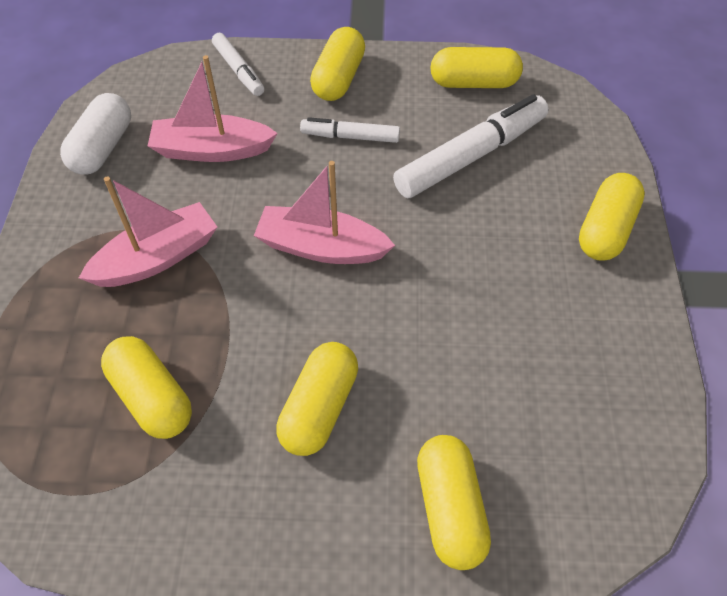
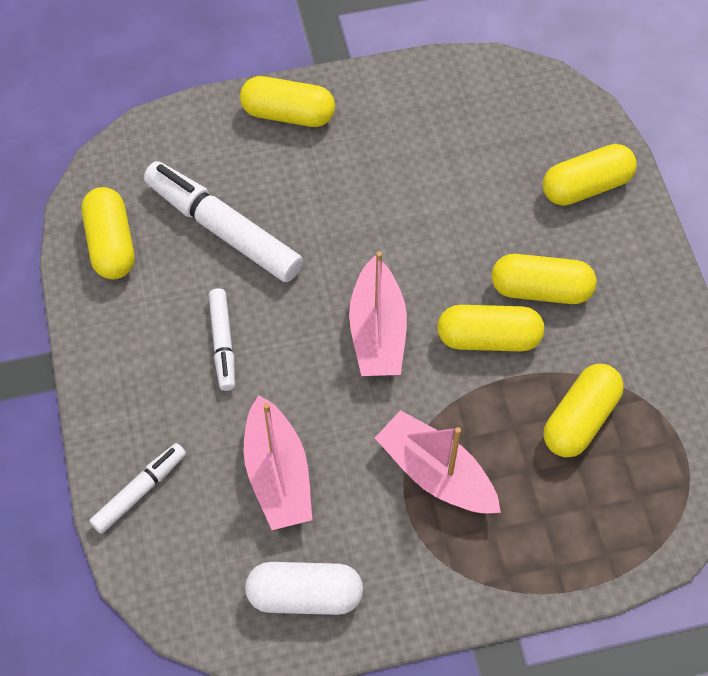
camera: 105 degrees left, 5 degrees up
(339, 78) = (132, 378): yellow capsule -> yellow capsule (488, 338)

